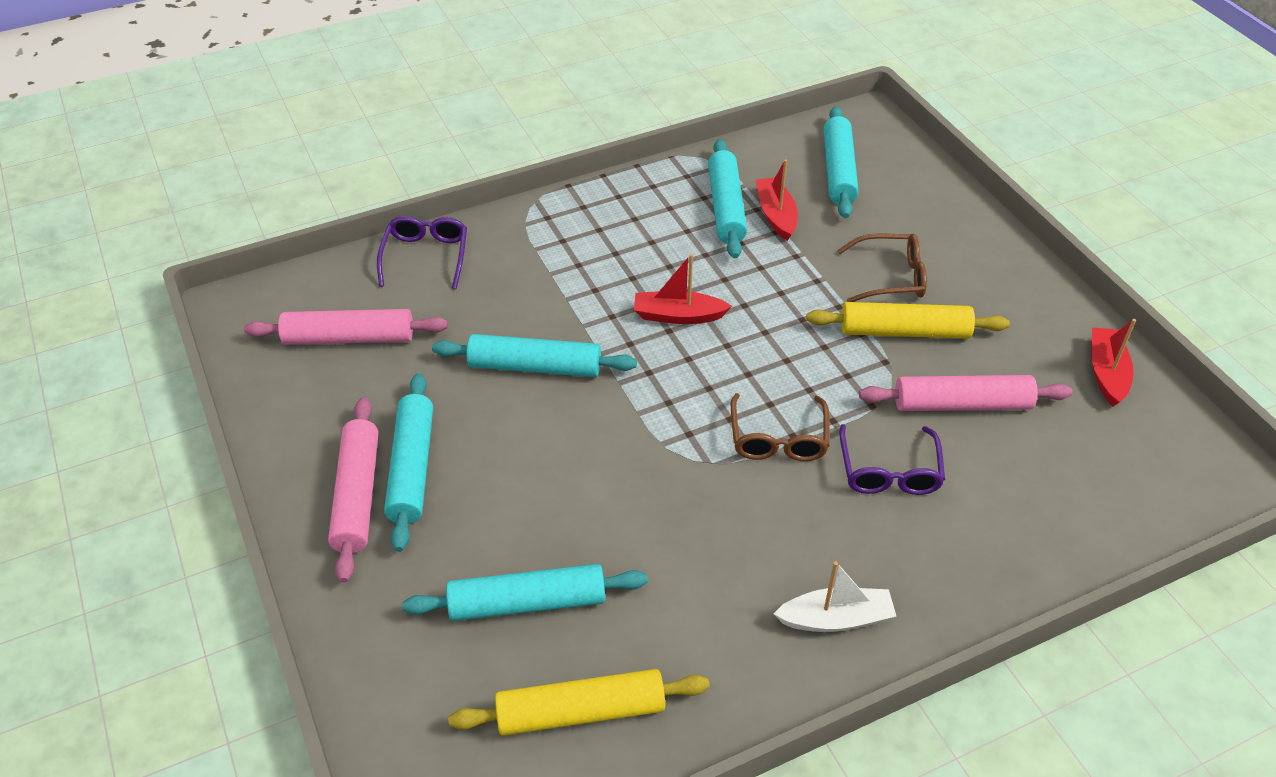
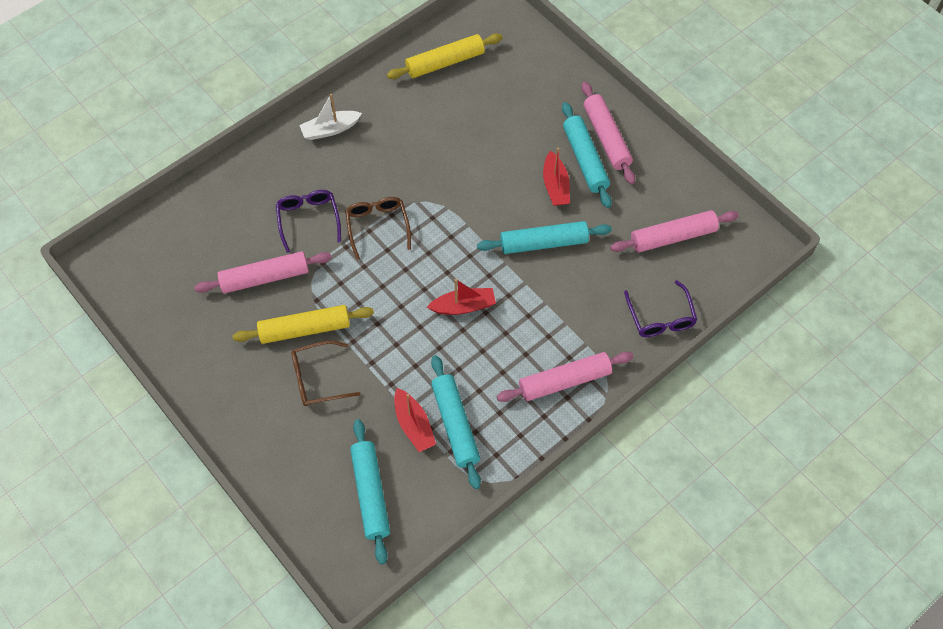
camera: 165 degrees right, 15 degrees up
(527, 602) = (489, 103): turquoise rolling pin -> none
(579, 221) = (564, 381): none -> pink rolling pin
(1106, 373) = (167, 325): red boat -> red boat (555, 186)

